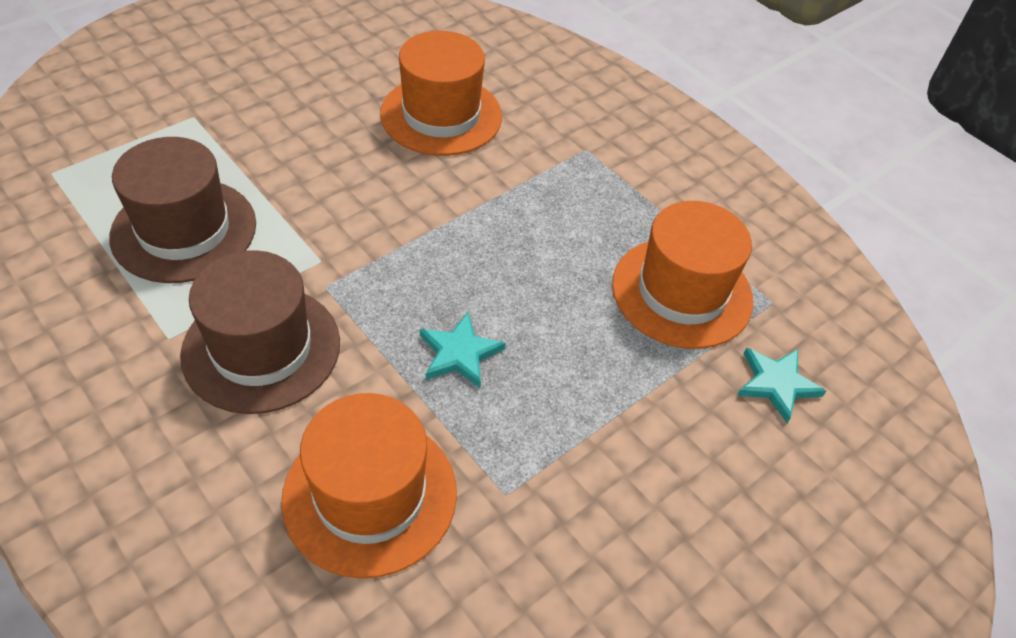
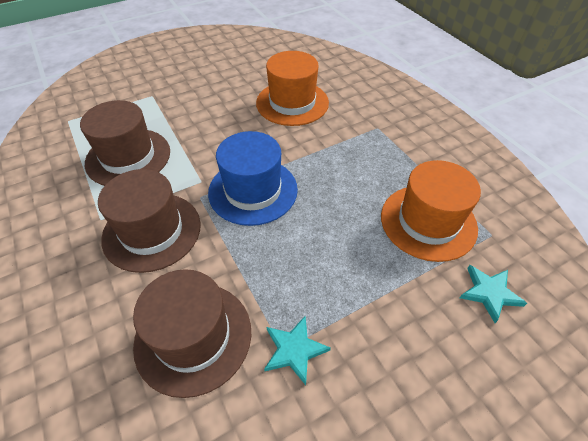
camera: 15 degrees right, 0 degrees up
(370, 495) = (193, 336): orange hat -> brown hat
(409, 268) = (253, 190): none -> blue hat
(459, 353) = (272, 247): turquoise star -> turquoise star (294, 350)

